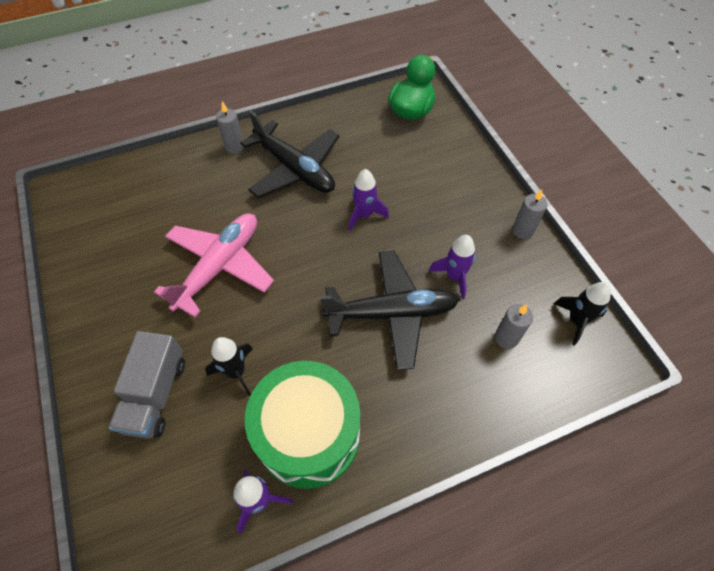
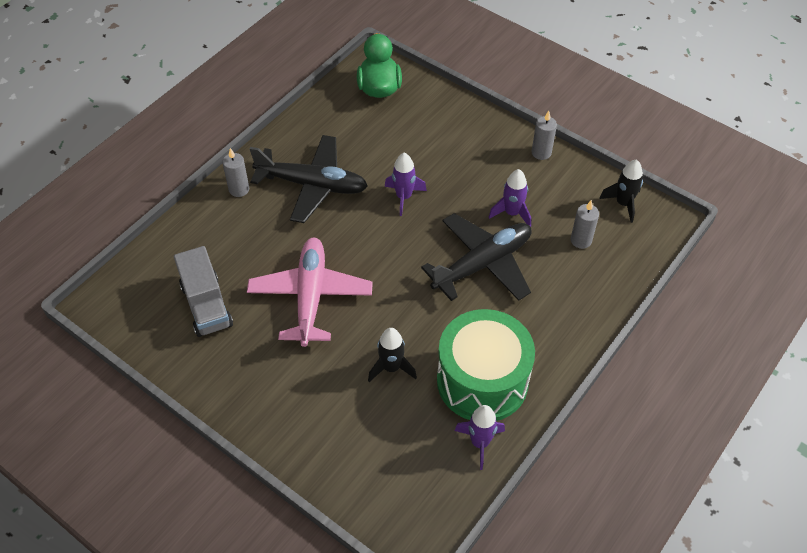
camera: 30 degrees left, 5 degrees down
(155, 394) = (338, 417): grey truck -> grey truck (206, 305)

